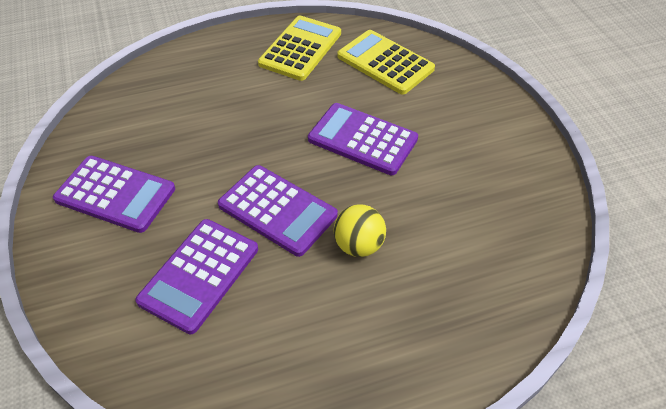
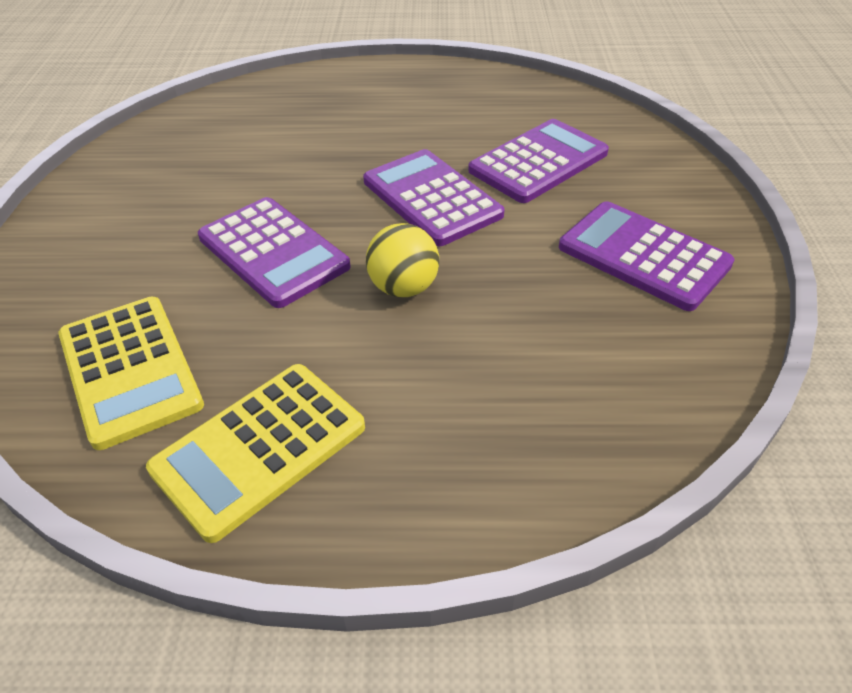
camera: 160 degrees left, 5 degrees down
(359, 245) = (358, 153): yellow ball -> yellow ball (404, 288)

